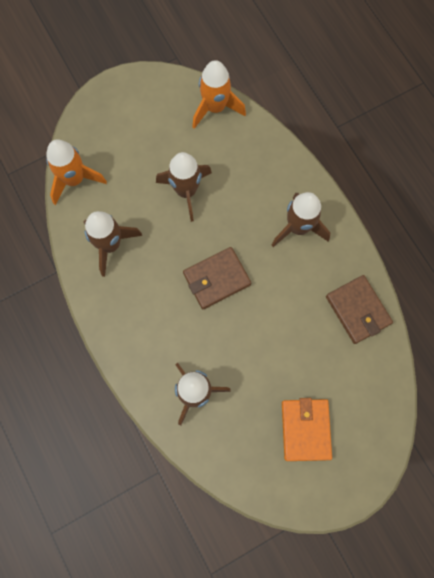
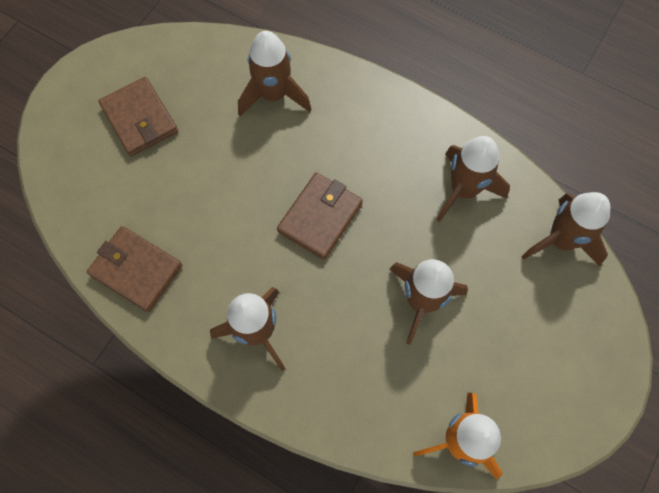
camera: 150 degrees right, 5 degrees down
(74, 179) = (560, 240): orange rocket -> brown rocket
(305, 429) = (140, 119): orange wallet -> brown wallet

